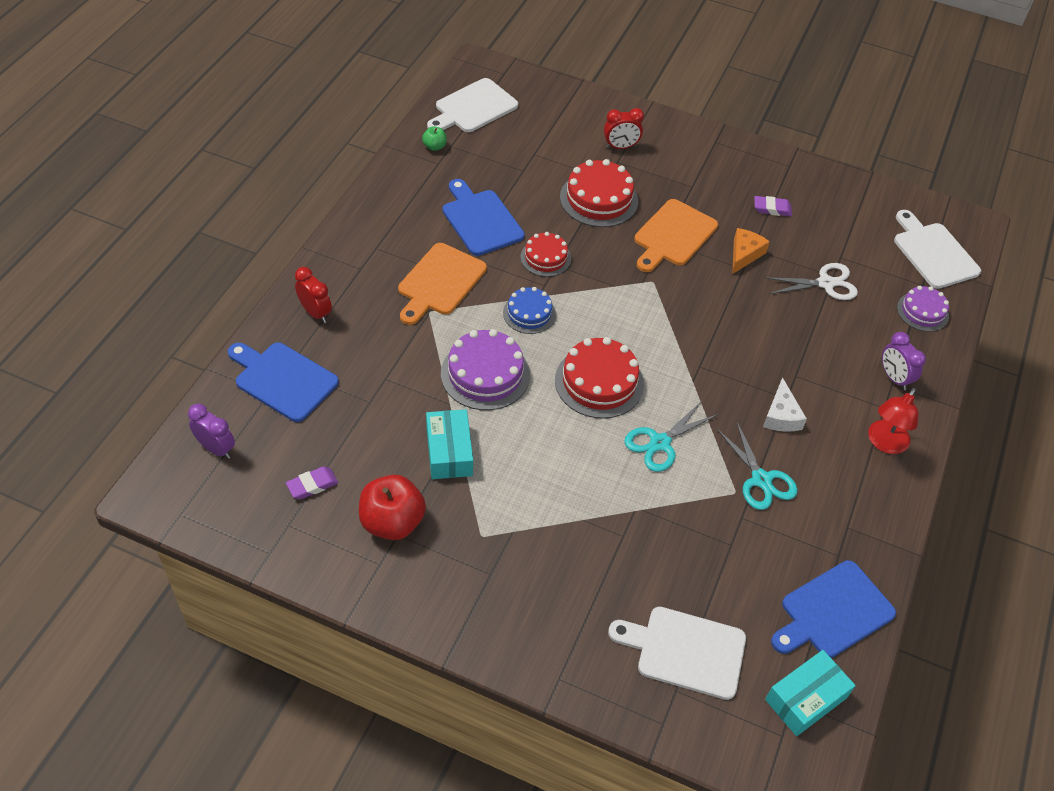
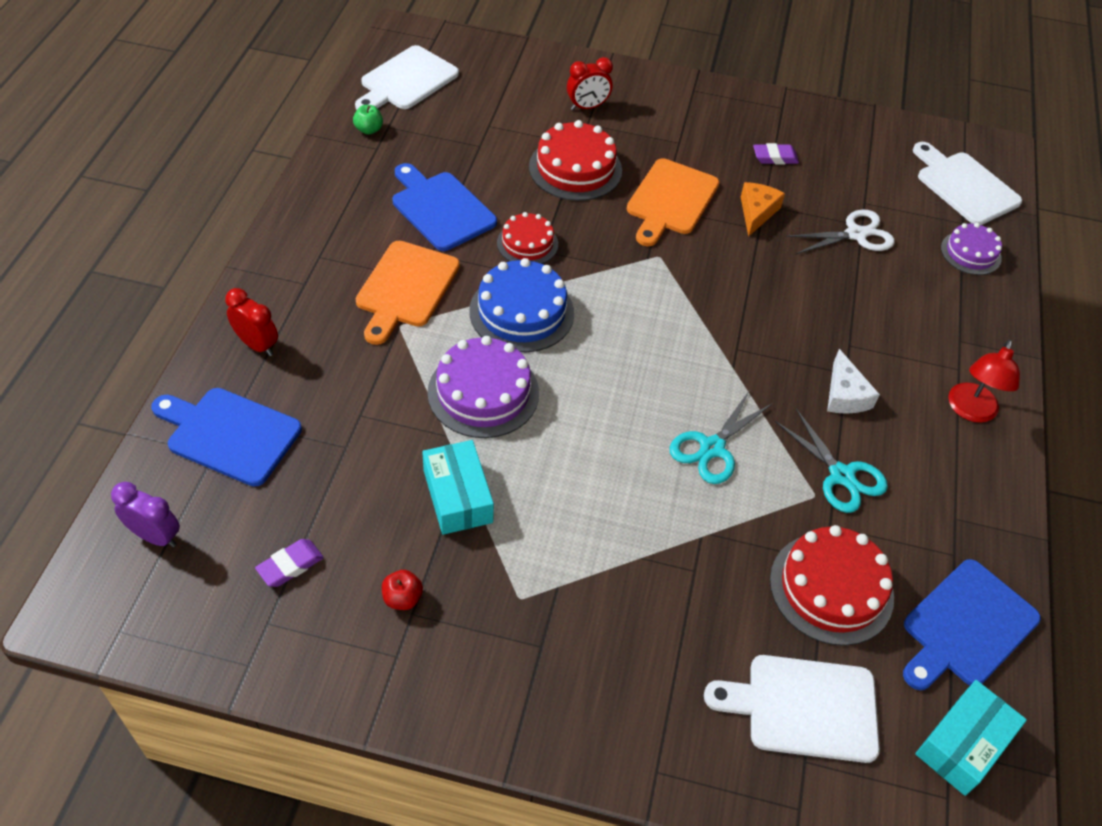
camera: 10 degrees left, 0 degrees up
(392, 522) = (402, 598): red apple -> red apple, size x0.48
(529, 313) = (521, 312): blue cake -> blue cake, size x1.62
(599, 382) = (623, 384): red cake -> red cake (831, 588)
(894, 378) = (960, 333): purple clock -> none

